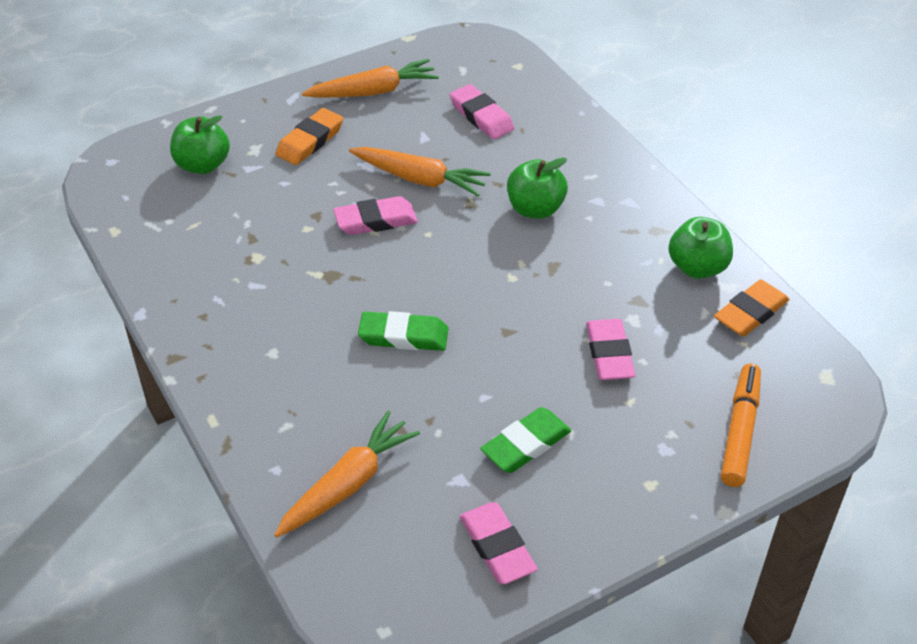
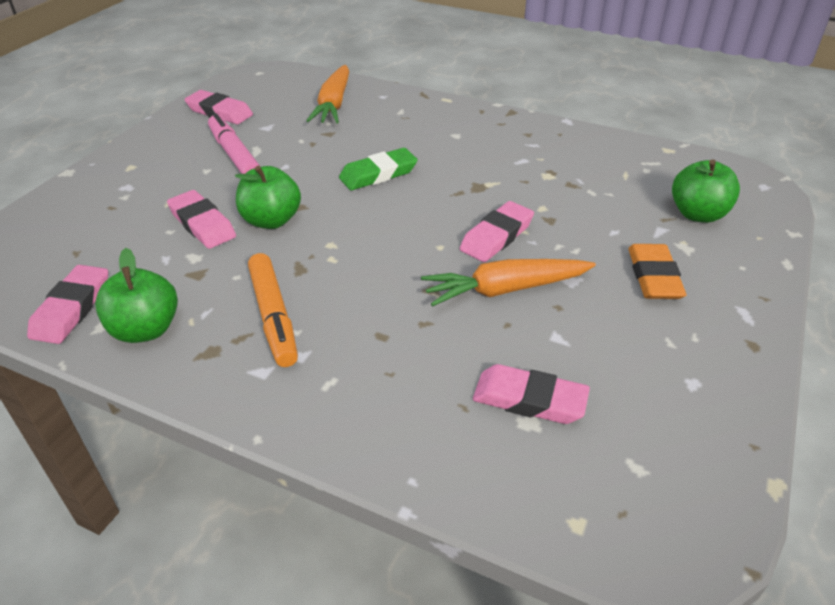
camera: 145 degrees right, 5 degrees down
(374, 91) = (685, 367): orange carrot -> none
(526, 444) = (234, 154): green eraser -> pink marker
(535, 209) = (361, 313): green apple -> green apple (271, 220)
(740, 431) = (65, 217): orange marker -> orange marker (273, 316)
(750, 313) = (72, 309): orange eraser -> pink eraser

